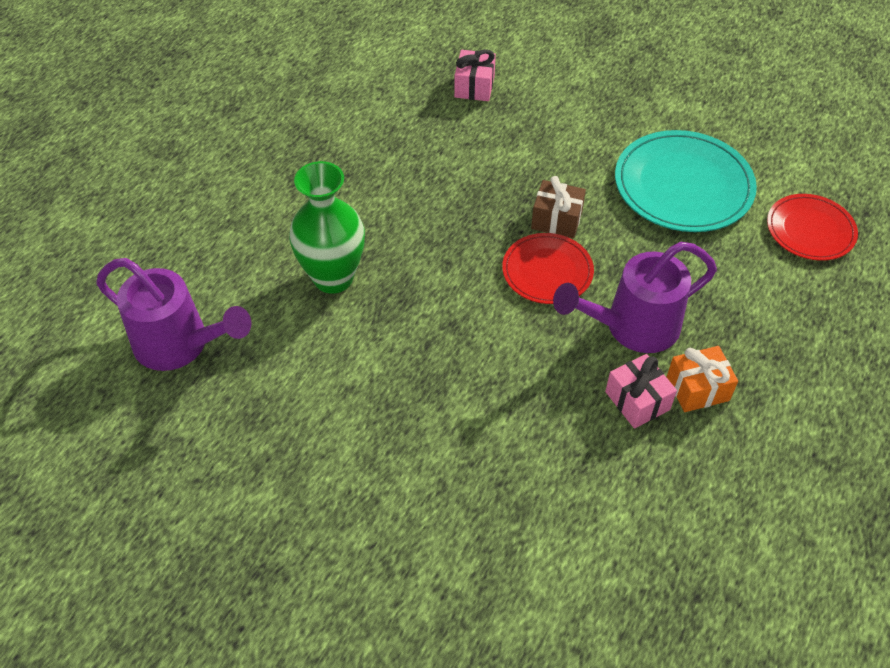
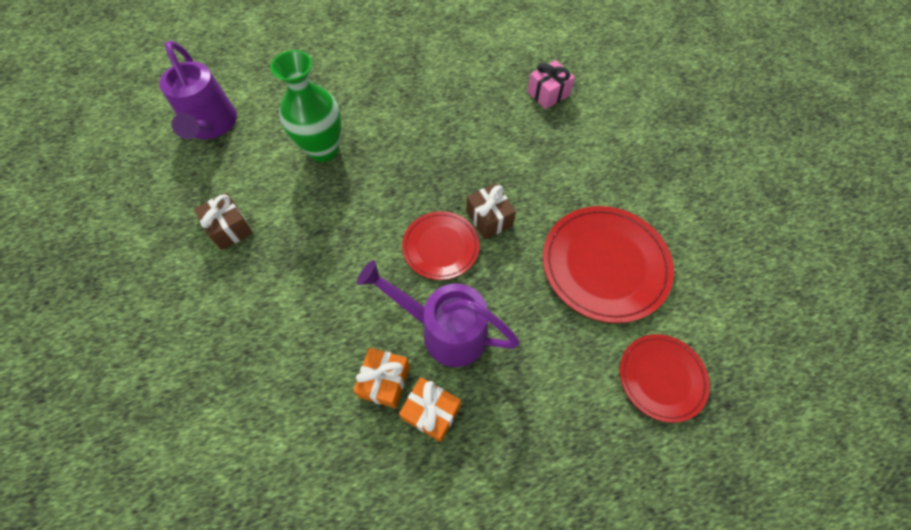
camera: 45 degrees right, 10 degrees up
(338, 410) = (230, 228): none -> brown gift
(637, 400) = (385, 381): pink gift -> orange gift
(683, 185) = (605, 265): turquoise plate -> red plate

